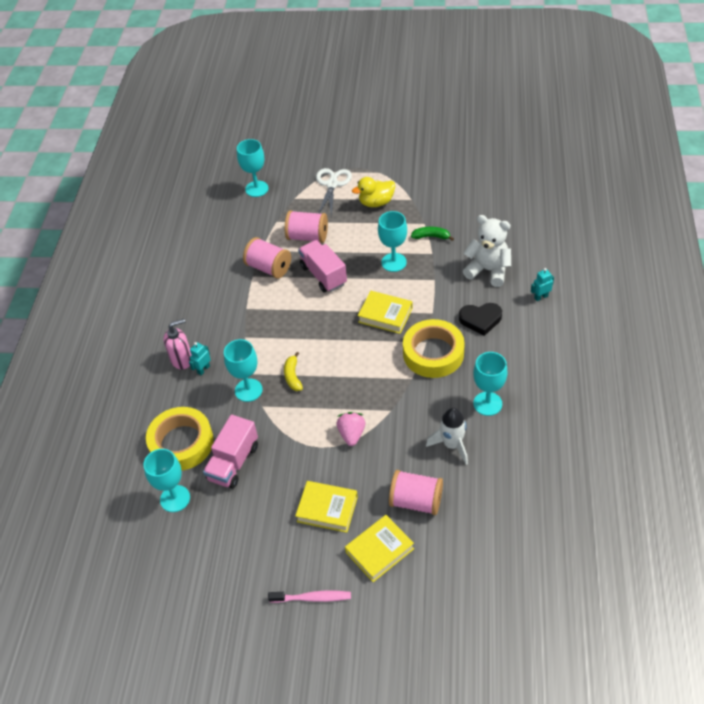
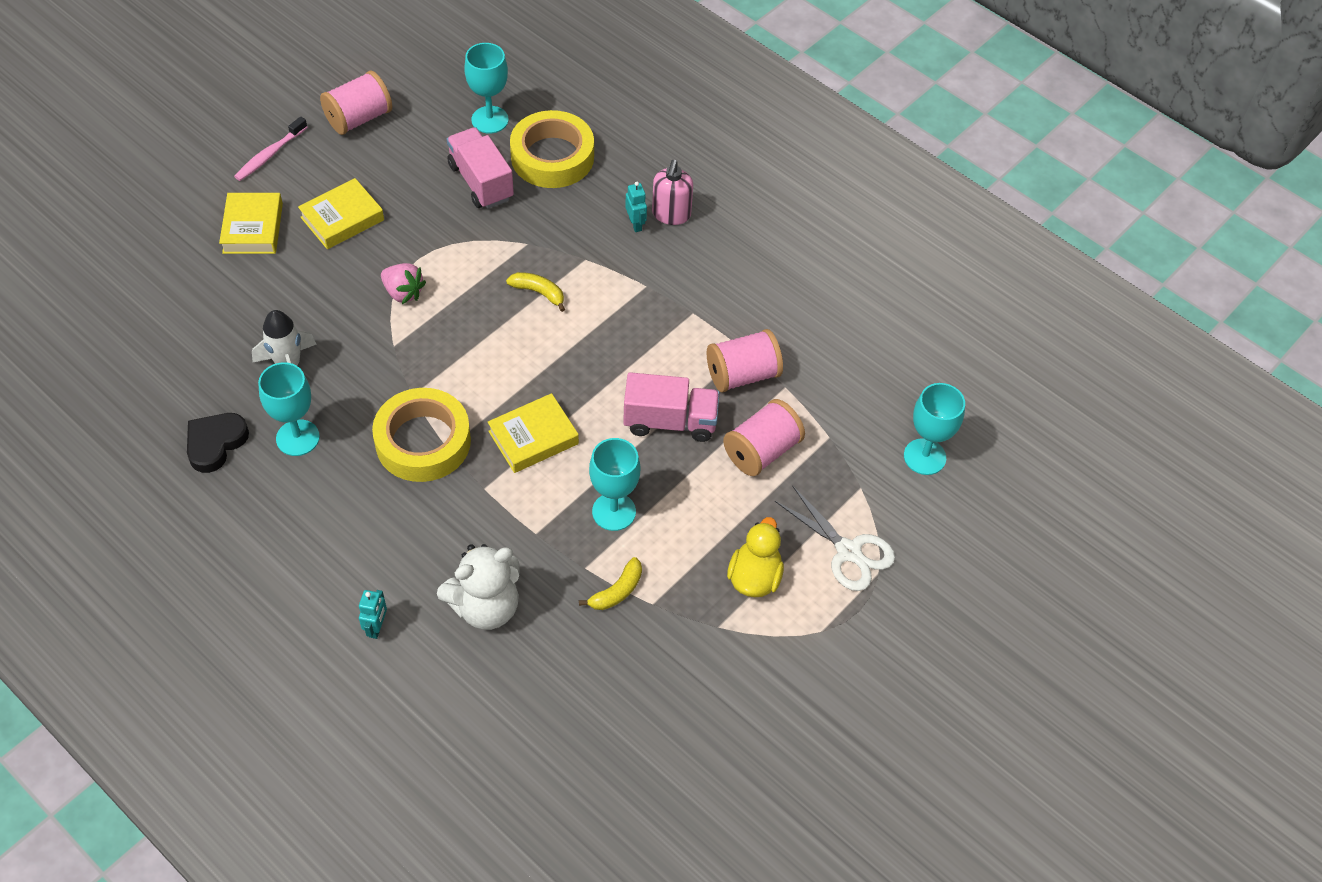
camera: 120 degrees right, 5 degrees up
(248, 390) = (562, 244): turquoise goblet -> none
(416, 501) = (266, 290): pink spool -> pink spool (359, 118)
(431, 236) = (617, 591): green banana -> yellow banana
(480, 320) = (416, 529): black heart -> black heart (215, 443)

